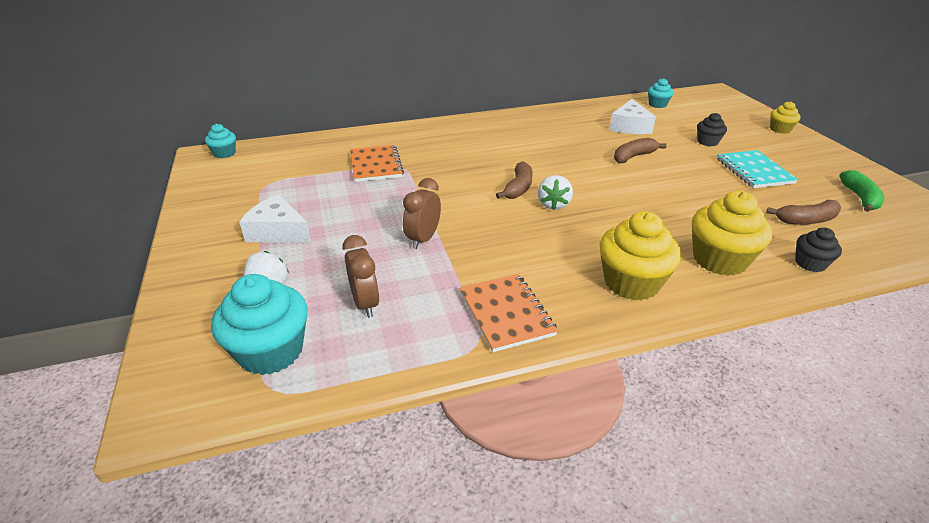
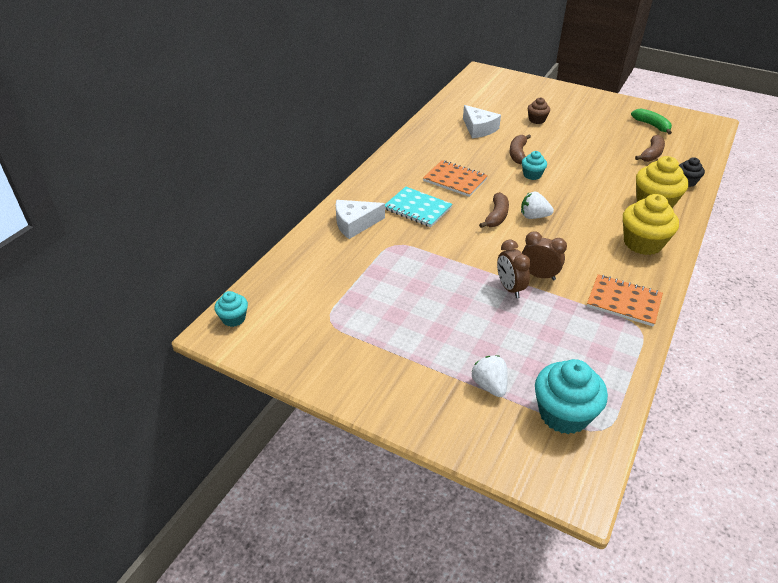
camera: 45 degrees left, 5 degrees up
(278, 231) = (415, 347): white cheese -> white cheese (355, 224)
(365, 303) = (555, 349): brown clock -> brown clock (539, 275)
(376, 165) = (378, 254): orange notebook -> orange notebook (455, 180)
(518, 188) = (496, 216): brown banana -> brown banana turned 45 degrees clockwise
(553, 204) = (534, 216): white strawberry -> white strawberry turned 135 degrees clockwise
(657, 104) = (465, 100): turquoise cupcake -> turquoise cupcake (532, 175)
(707, 142) = (537, 120): black cupcake -> brown cupcake
(754, 171) = (588, 131): turquoise notebook -> turquoise notebook (417, 208)
(780, 129) = (556, 90): yellow cupcake -> none

